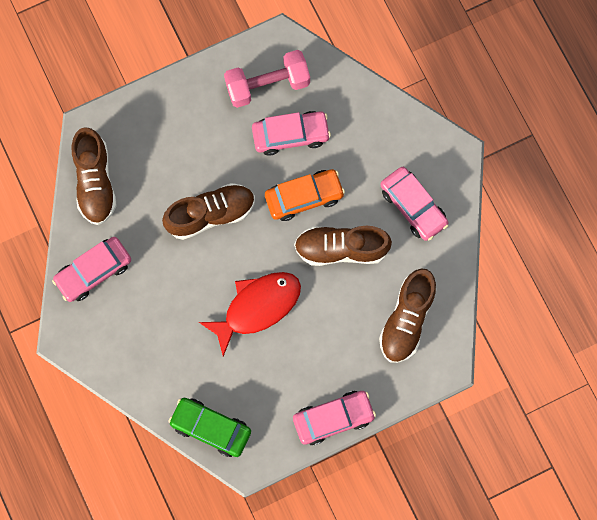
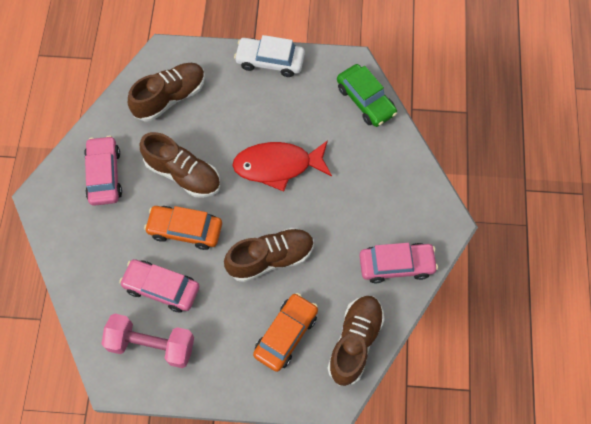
camera: 150 degrees left, 10 degrees down
(159, 156) = (286, 334): none -> orange car
(211, 214) = (270, 258): brown shoe -> brown shoe turned 150 degrees clockwise
(333, 418) = (270, 61): pink car -> white car

